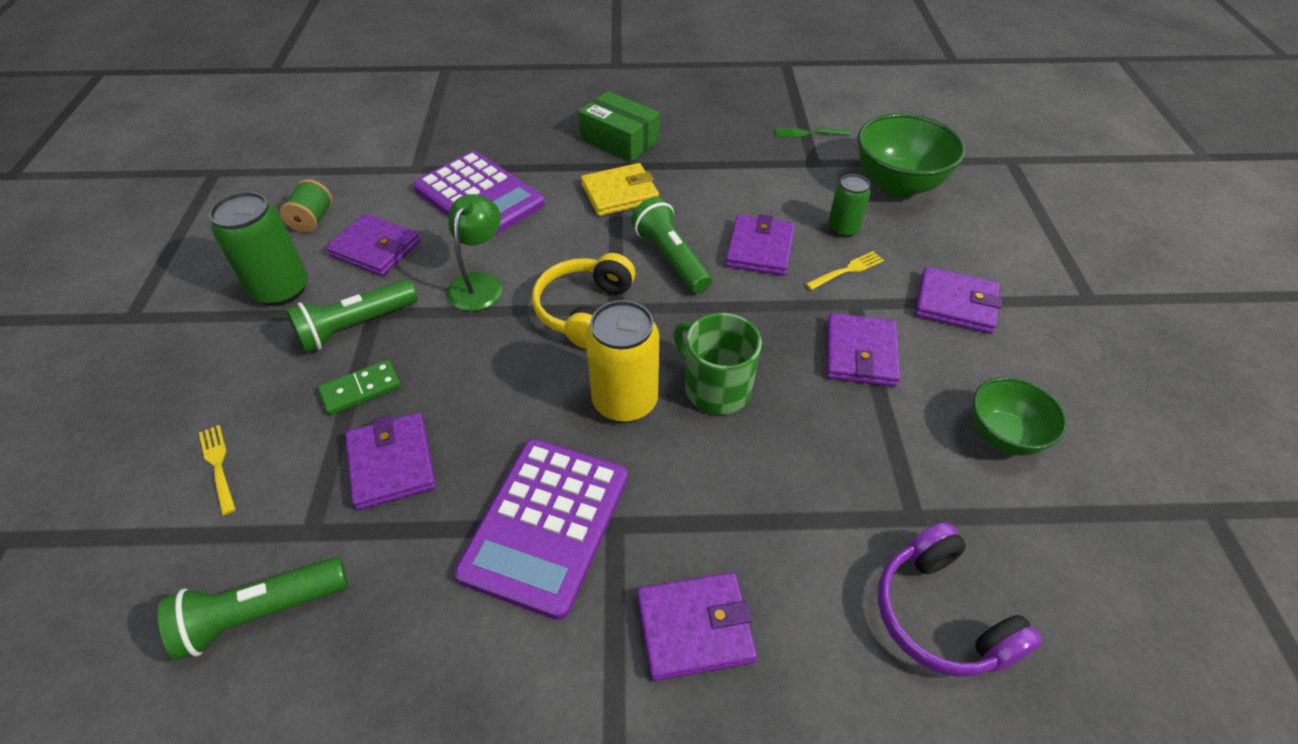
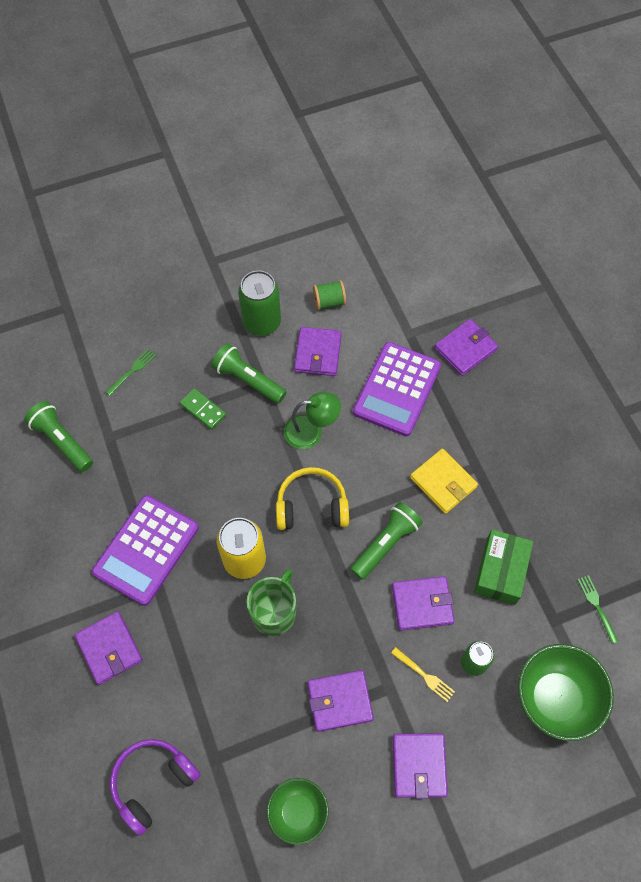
camera: 70 degrees right, 15 degrees up
(218, 465) = (132, 371): yellow fork -> green fork
(392, 463) = (160, 453): purple wallet -> purple wallet (465, 349)
(546, 525) = (146, 550): purple calculator -> purple calculator turned 60 degrees counterclockwise
(620, 139) = (512, 457): green box -> green box (500, 571)

